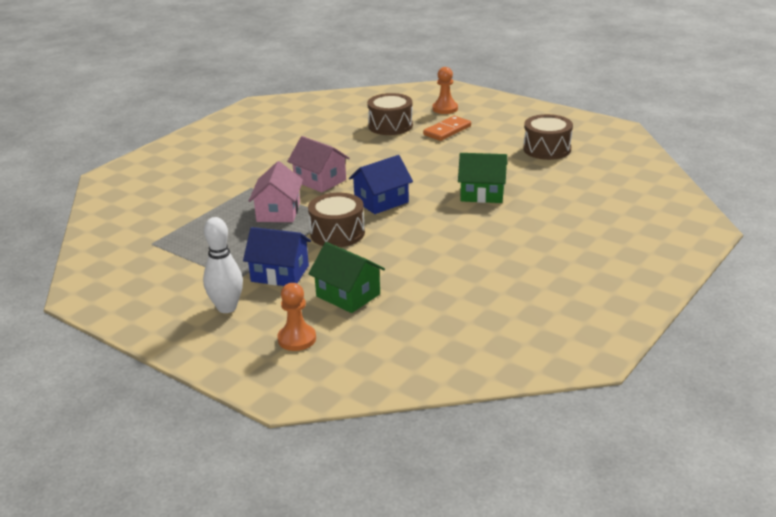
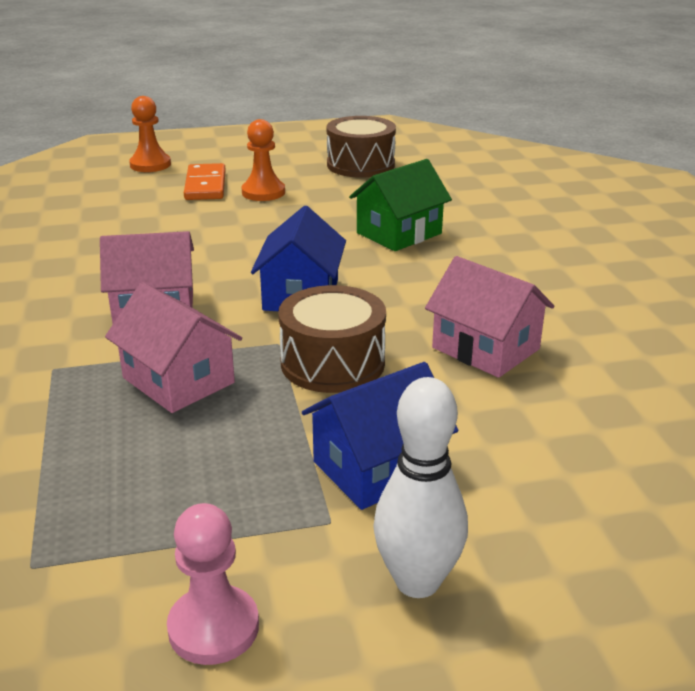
camera: 50 degrees left, 0 degrees up
(162, 284) = (213, 627): none -> pink pawn
(297, 339) = (620, 549): orange pawn -> orange pawn (263, 192)
(348, 295) = (533, 436): green house -> none
(390, 125) = (115, 205): brown drum -> none
(403, 259) = (485, 348): none -> pink house

